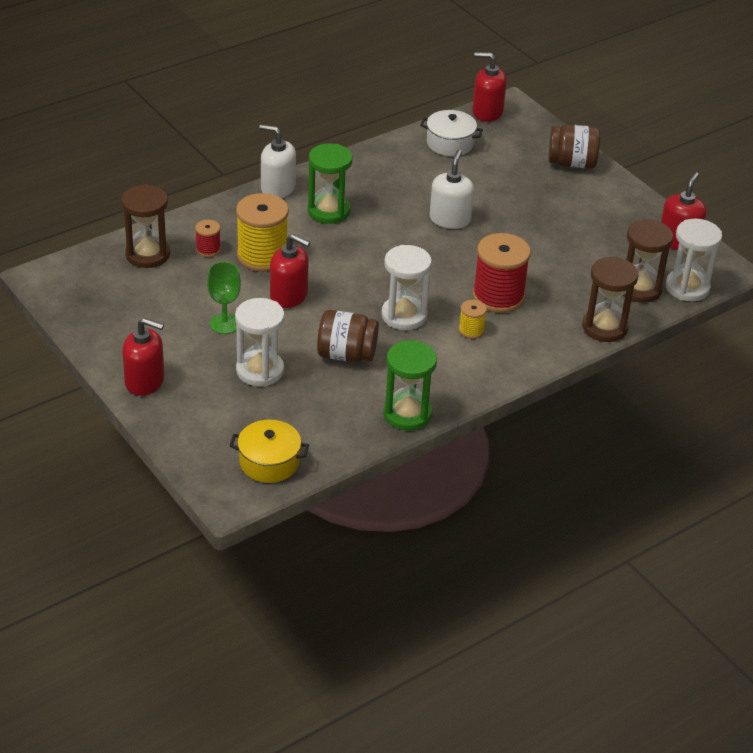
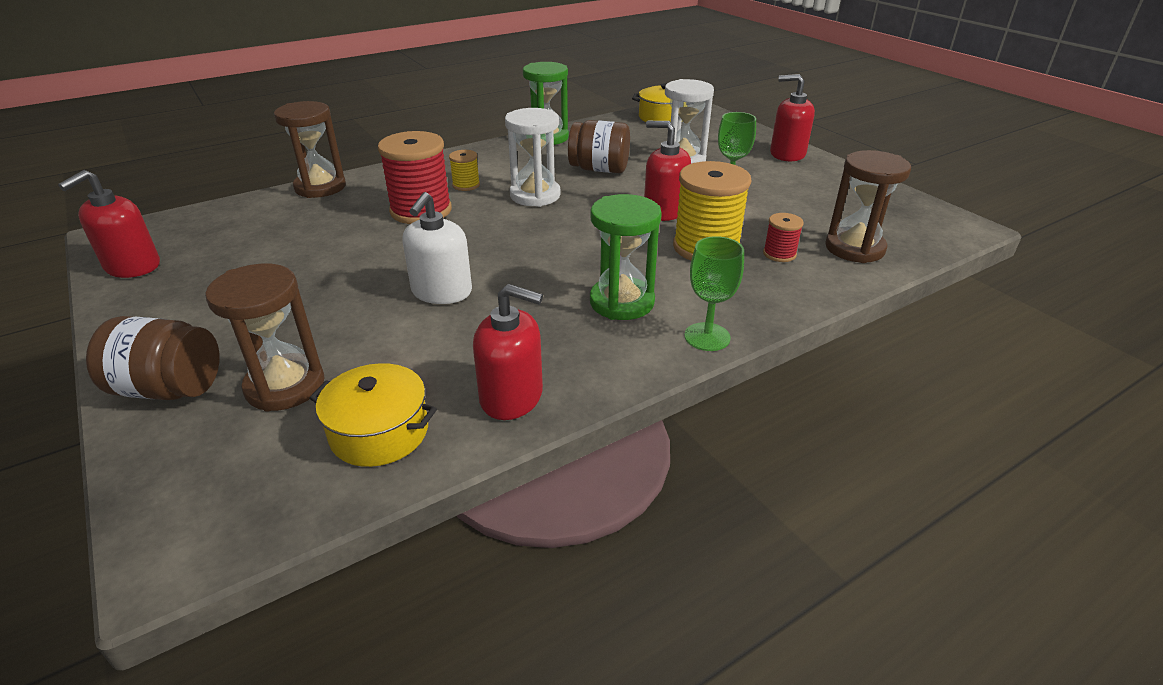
camera: 175 degrees left, 5 degrees down
(278, 188) = (707, 337): white soap dispenser -> green goblet
(450, 143) = (379, 432): white pot -> yellow pot
(487, 112) = (247, 527): red soap dispenser -> red soap dispenser (512, 397)
(639, 289) = (246, 218): brown hourglass -> brown hourglass (285, 386)
(687, 287) = (186, 219): white hourglass -> none

